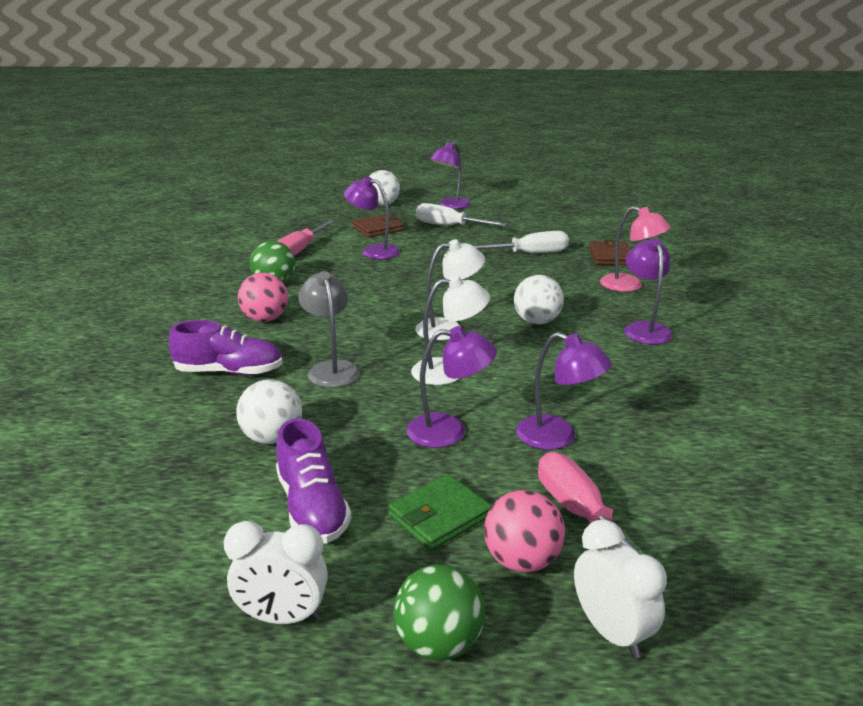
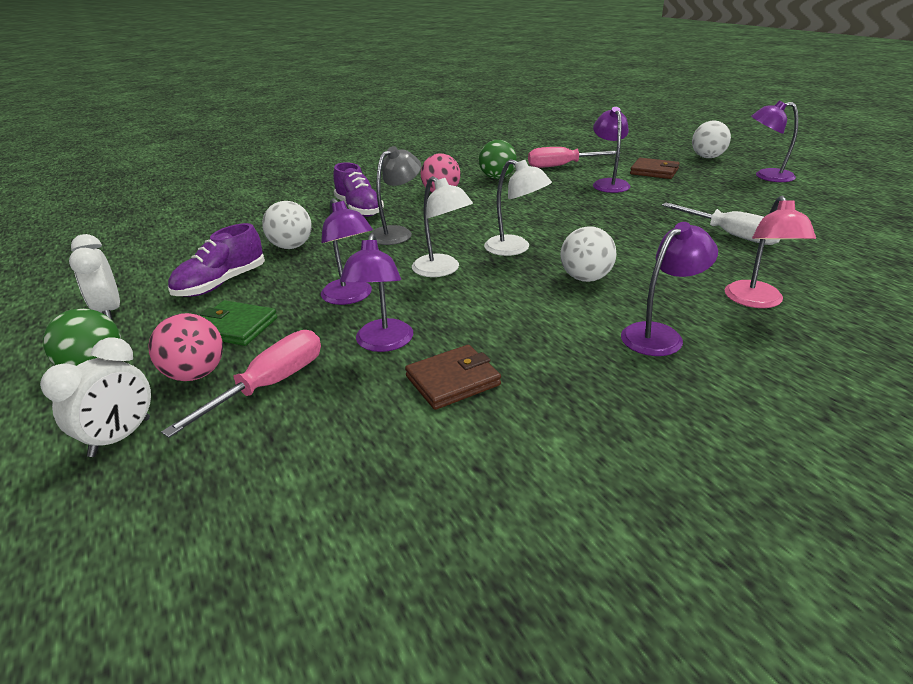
camera: 60 degrees right, 5 degrees up
(449, 226) = (718, 189): white screwdriver -> none
(611, 256) = (815, 273): brown wallet -> brown wallet (453, 380)

